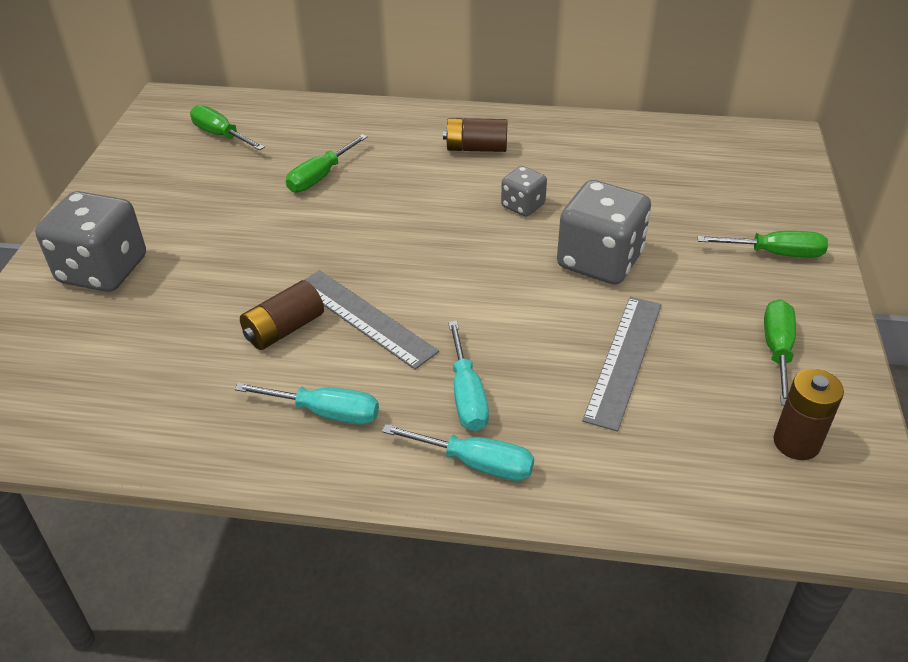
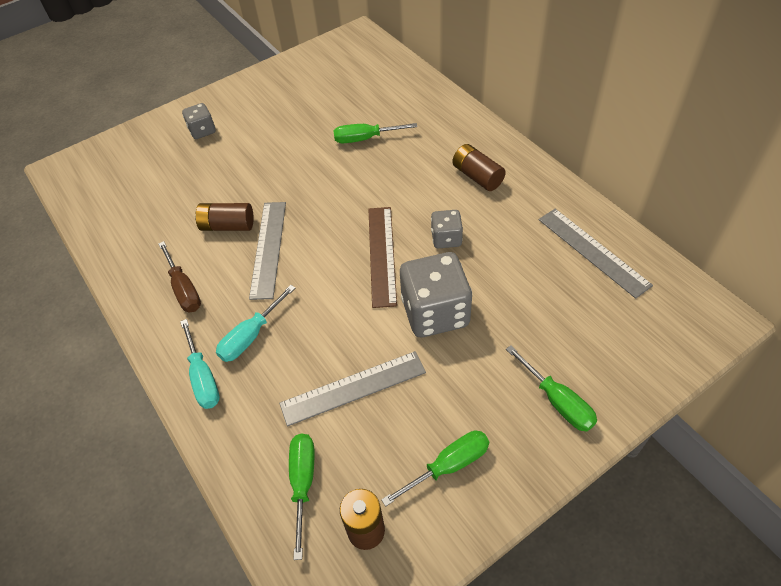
camera: 50 degrees right, 10 degrees up
(103, 270) = (202, 131): grey dice -> grey dice, size x0.52
(221, 135) = (353, 76): green screwdriver -> green screwdriver (303, 484)
(325, 412) = (184, 289): turquoise screwdriver -> brown screwdriver
(487, 251) = (382, 255): none -> brown ruler
(646, 147) = (593, 251): none -> grey ruler

